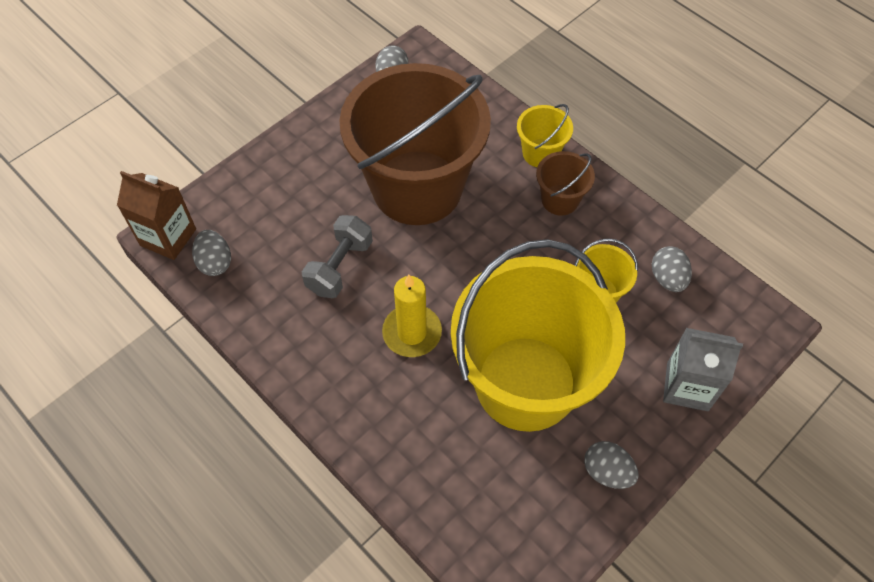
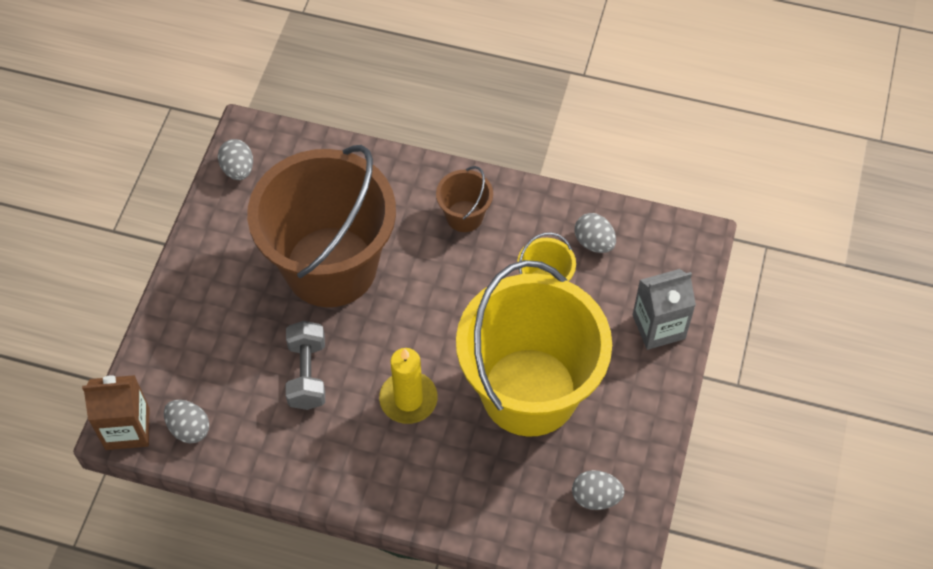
camera: 30 degrees left, 0 degrees up
(540, 153) = (422, 180): yellow bucket -> none
(607, 472) = (634, 429): grey egg -> grey egg (595, 497)

